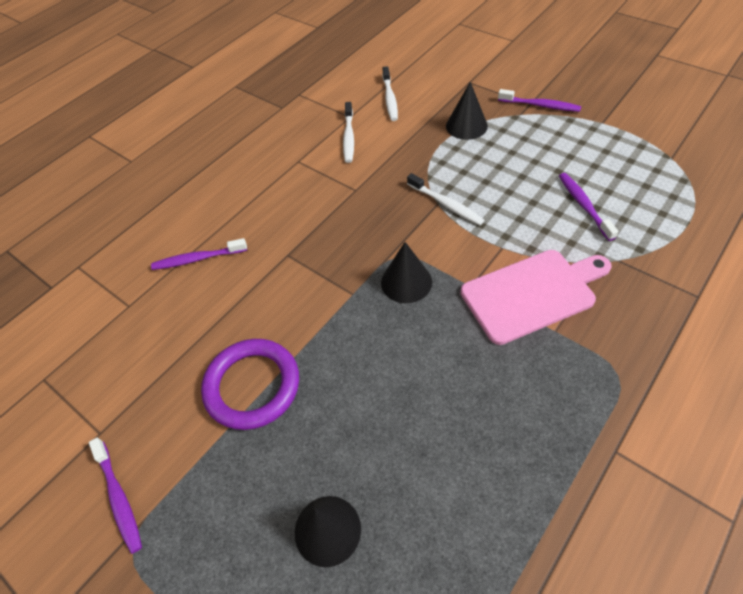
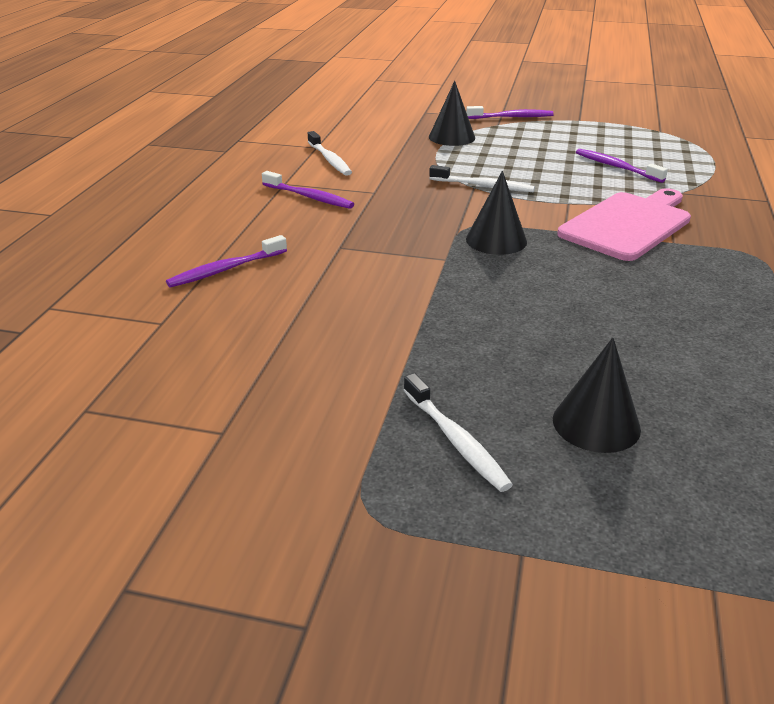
camera: 30 degrees left, 20 degrees down
(119, 497) = (306, 476): purple toothbrush -> purple toothbrush (309, 197)
(252, 386) = (396, 345): purple ring -> none
(390, 98) = (350, 130): white toothbrush -> white toothbrush (455, 440)

